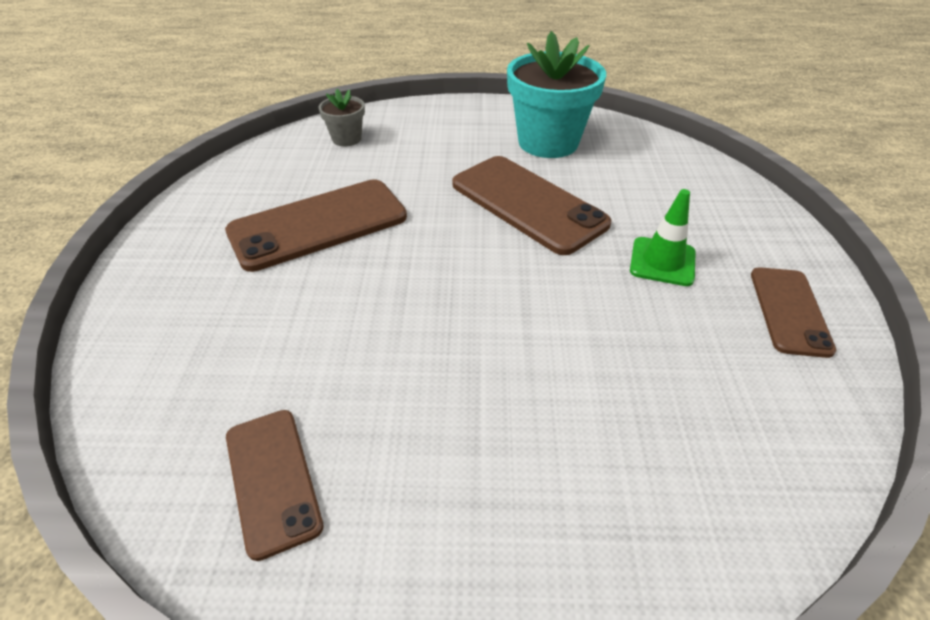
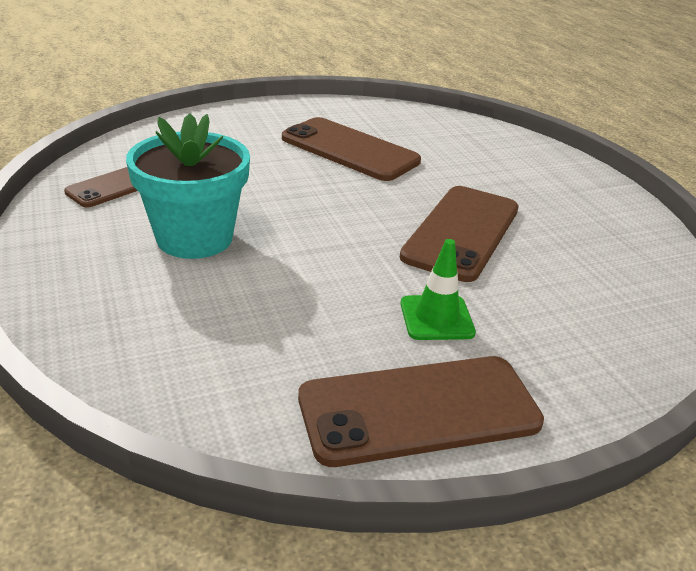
camera: 65 degrees right, 10 degrees down
(346, 139) = (472, 137): grey flower pot -> none
(548, 142) = (584, 231): turquoise flower pot -> turquoise flower pot (194, 238)
(789, 311) = (419, 410): brown phone -> brown phone, size x1.68

